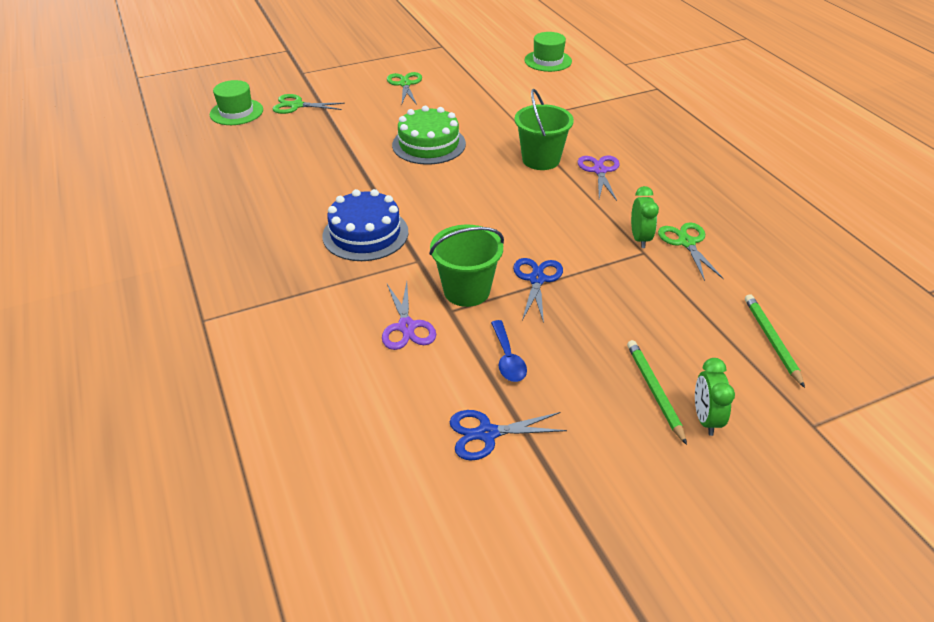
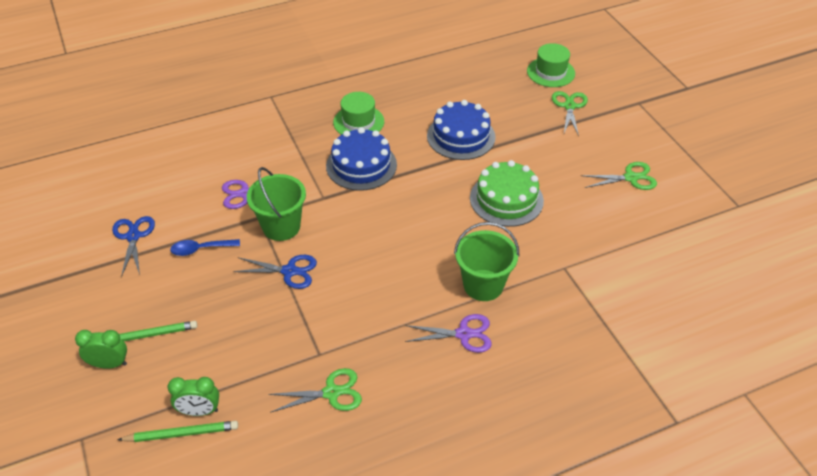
camera: 90 degrees right, 5 degrees up
(328, 167) = (461, 136): none -> blue cake
(548, 61) = (727, 306): green hat -> green hat (358, 122)
(640, 238) = (341, 353): green clock -> green clock (199, 411)

